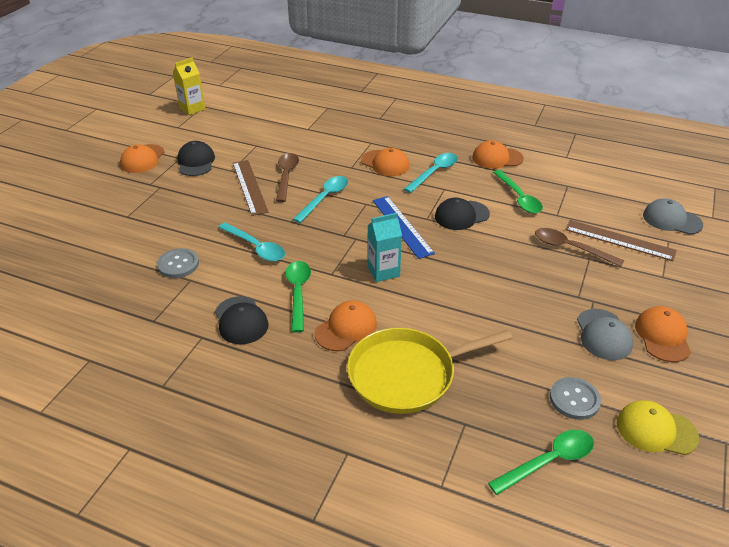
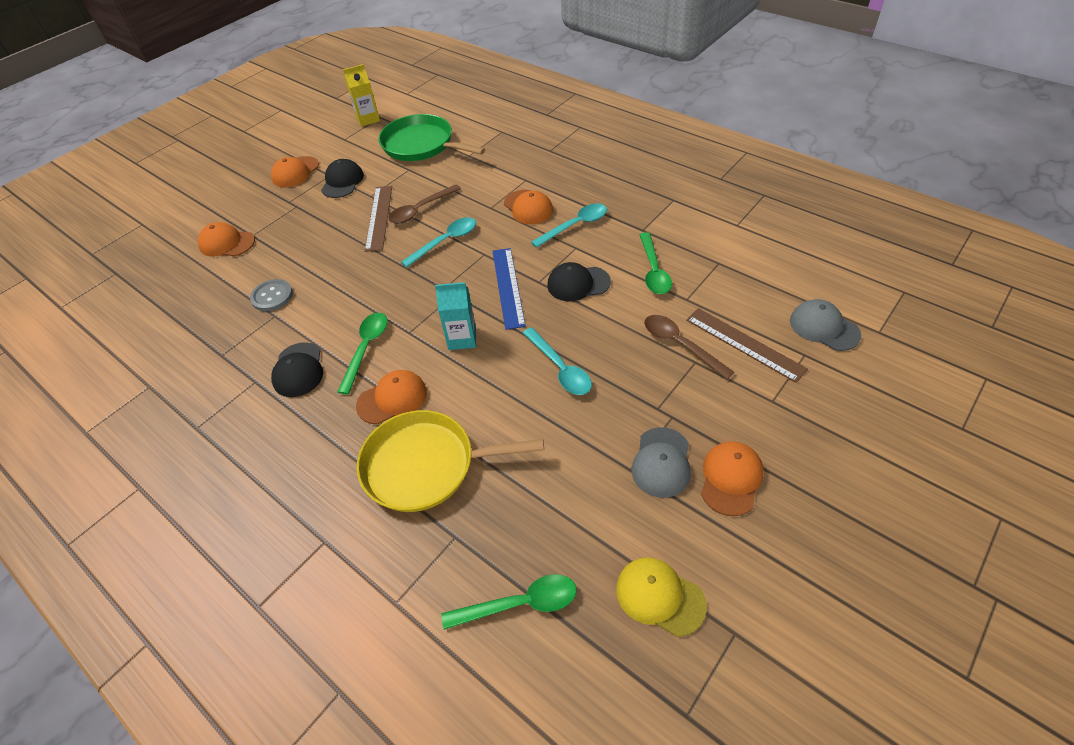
camera: 20 degrees right, 10 degrees up
(256, 247) = (351, 289): turquoise spoon -> turquoise spoon (560, 368)
(257, 125) = (421, 145): none -> green pan
(286, 176) = (420, 210): brown spoon -> brown spoon turned 150 degrees counterclockwise
(497, 158) = (654, 216): orange cap -> orange cap (227, 243)
(574, 399) = (586, 536): grey button -> none

